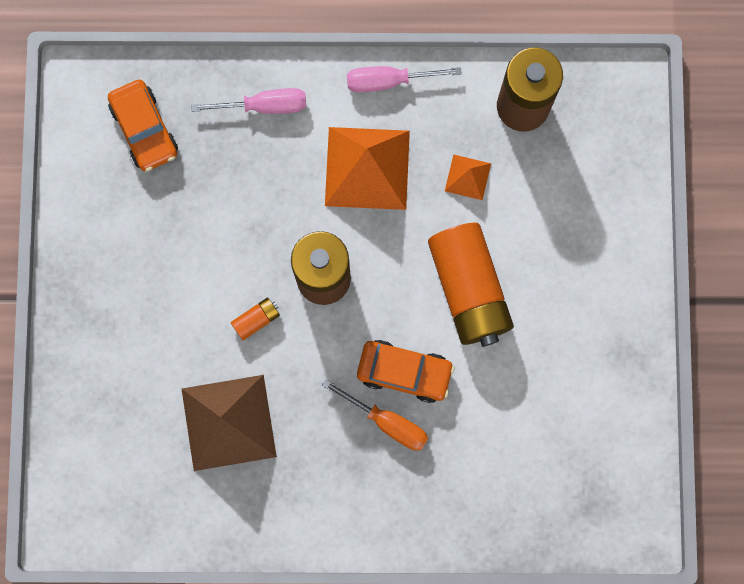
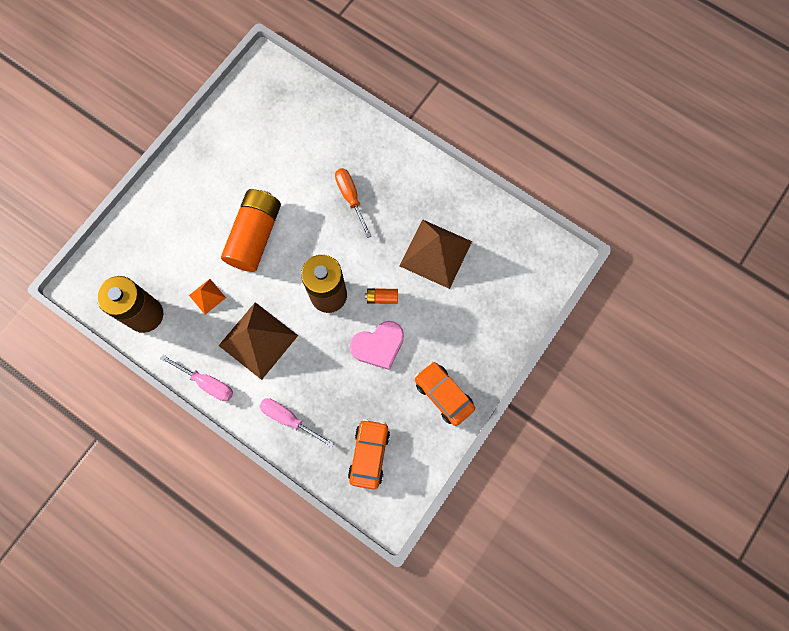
camera: 145 degrees left, 5 degrees down
(220, 259) = (378, 345): none -> pink heart
(367, 168) = (258, 340): orange pyramid -> brown pyramid
(404, 372) = (322, 216): orange car -> orange car (443, 395)

